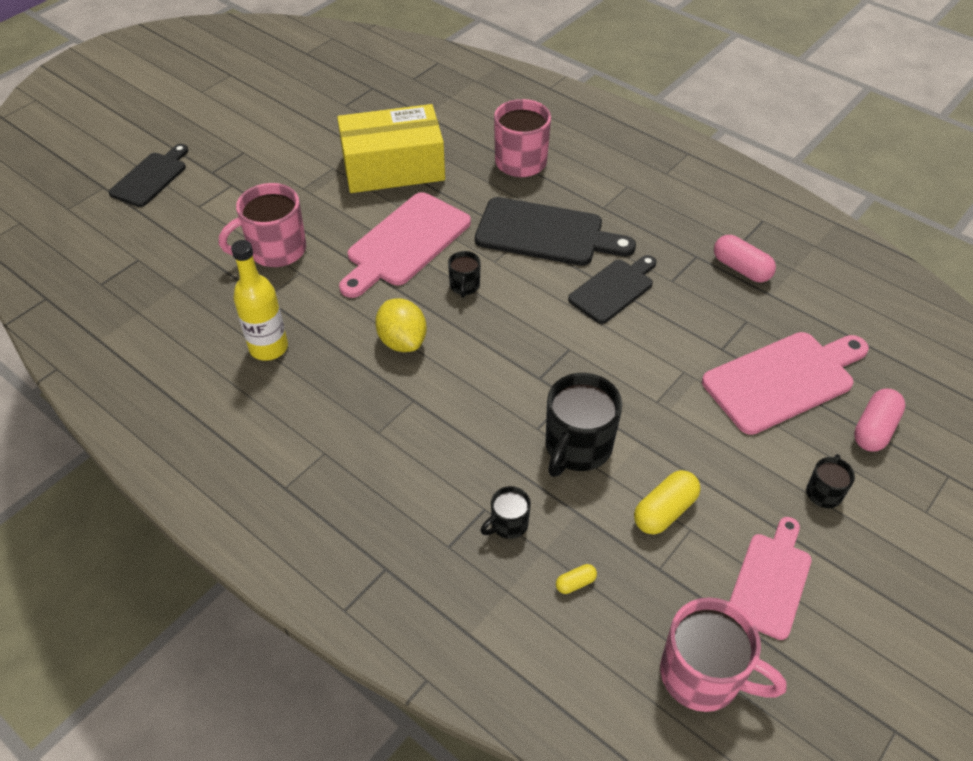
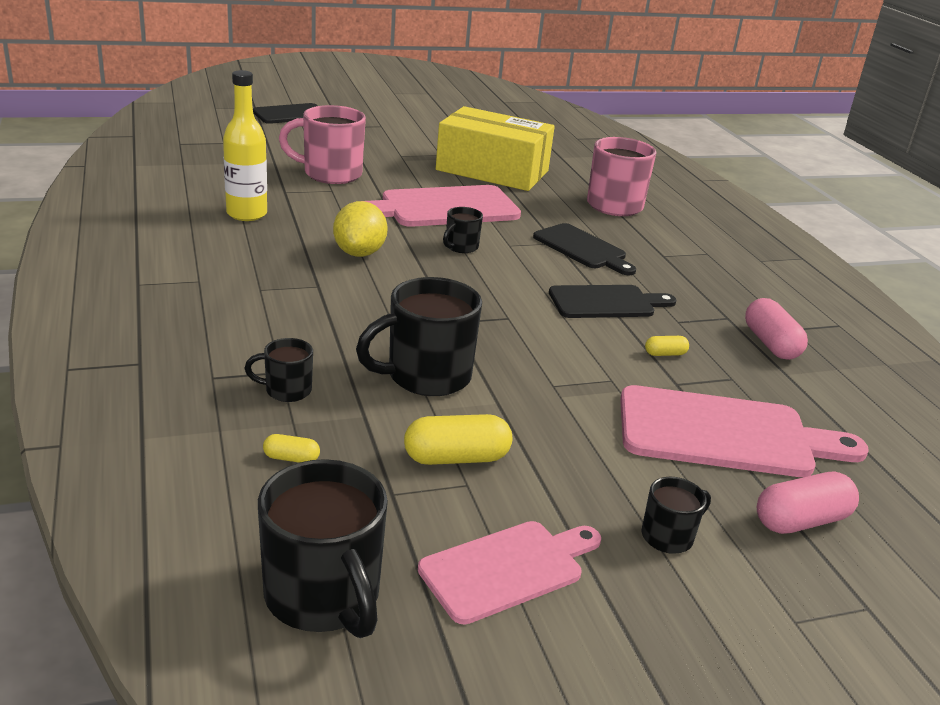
camera: 30 degrees right, 20 degrees down
(546, 233) = (582, 249): black cutting board -> black cutting board, size x0.65
(692, 322) = (665, 354): none -> yellow capsule
(703, 675) = (324, 597): pink mug -> black mug

